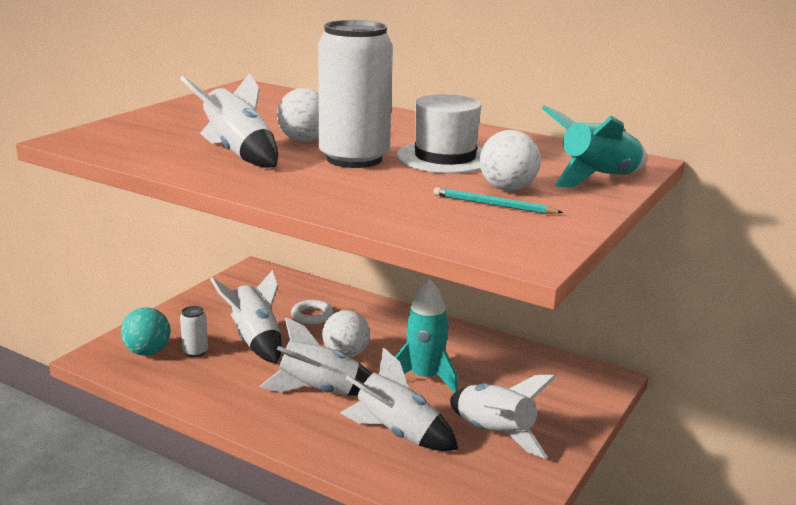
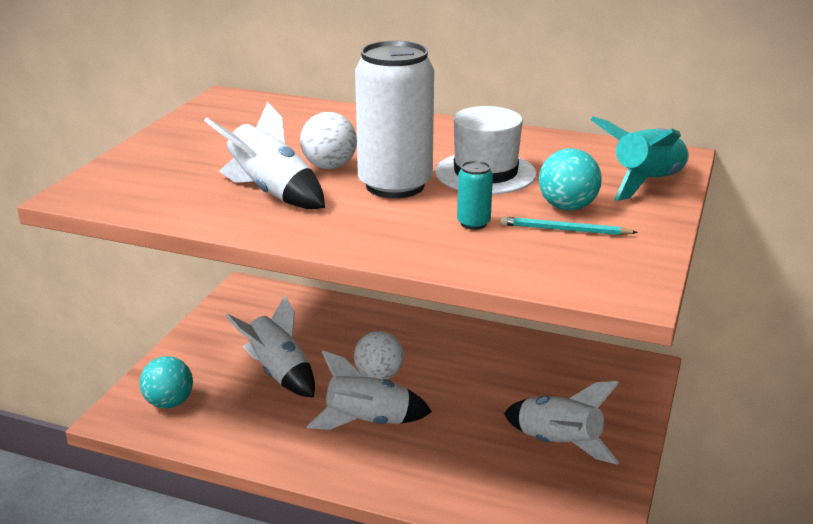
camera: 10 degrees left, 5 degrees up
(195, 352) = (220, 395): white can -> none
(312, 315) = (327, 335): white ring -> none
(397, 433) = (464, 458): white rocket -> none
(408, 192) = (473, 223): none -> turquoise can
(424, 378) = (468, 391): turquoise rocket -> none
(507, 189) = (567, 207): white ball -> turquoise ball

